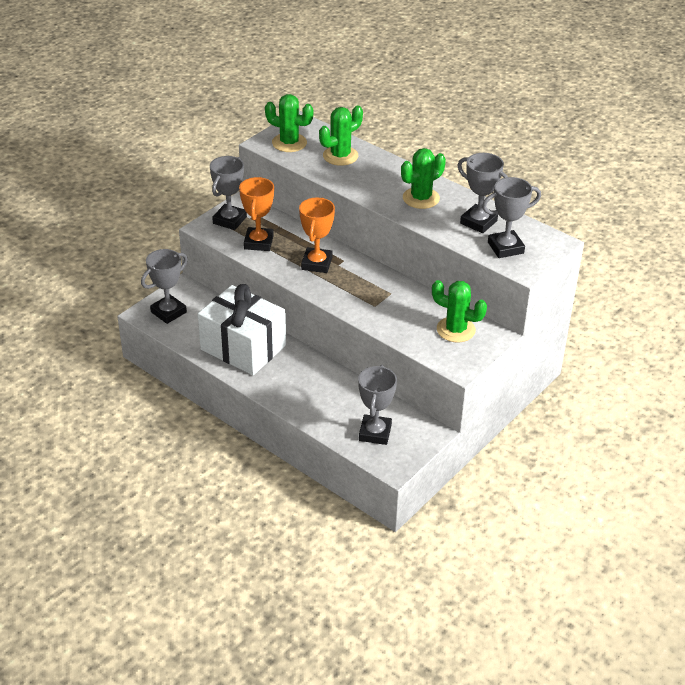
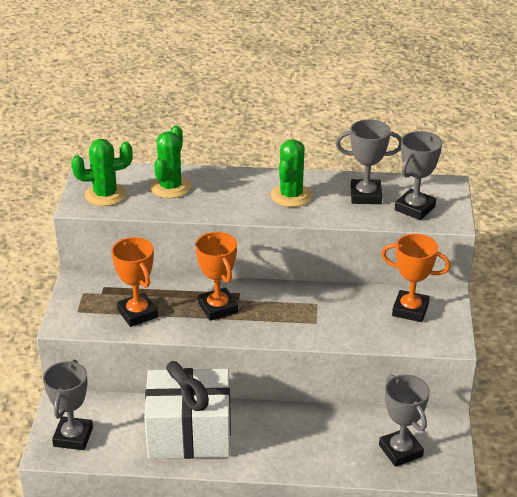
camera: 35 degrees left, 5 degrees down
(229, 220) = (83, 304): grey trophy -> none
(456, 330) = (410, 310): green cactus -> orange trophy

